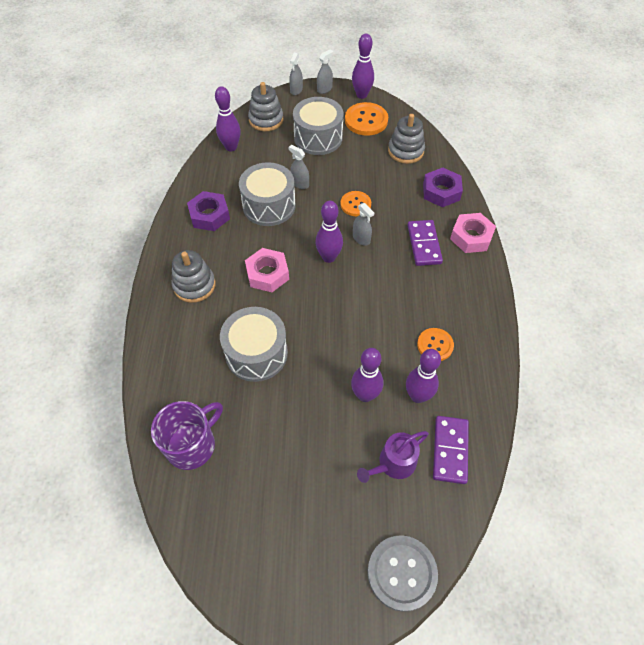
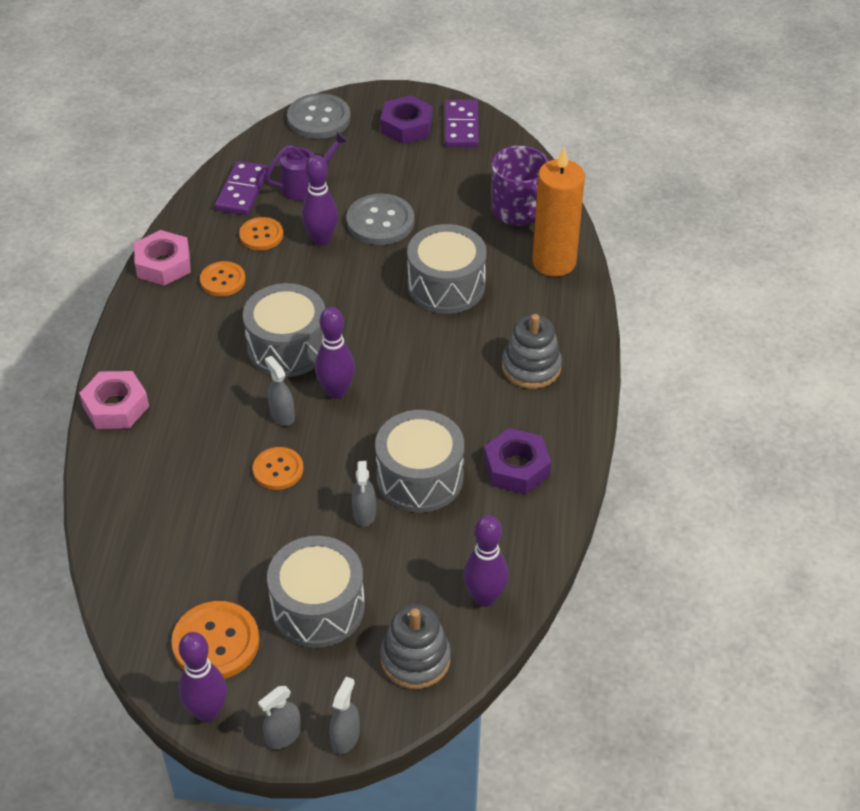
camera: 175 degrees left, 10 degrees down
(166, 385) = (554, 262): none -> orange candle
(192, 445) = (518, 211): purple mug -> purple mug turned 75 degrees counterclockwise
(267, 274) = (427, 375): pink nut -> pink nut (163, 264)
(300, 183) = (364, 513): grey spray bottle -> grey spray bottle turned 45 degrees clockwise
(317, 421) = (380, 221): none -> grey button
(369, 289) = (287, 347): none -> grey drum
(405, 151) = (162, 565): grey stacking toy -> none
(417, 396) = (261, 235): purple bowling pin -> orange button
(424, 244) = (190, 400): purple domino -> purple domino (461, 126)
(441, 192) = (130, 482): purple nut -> purple nut (406, 126)

